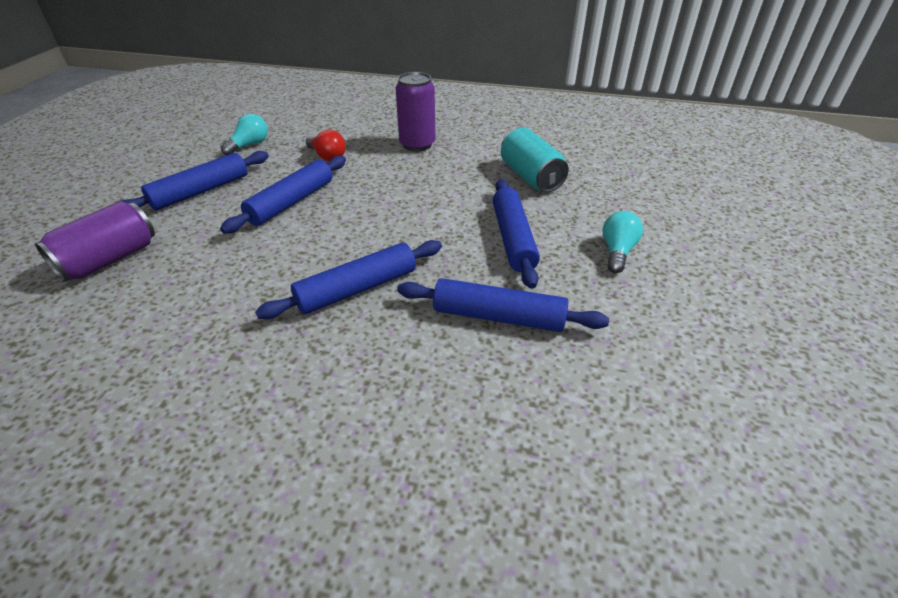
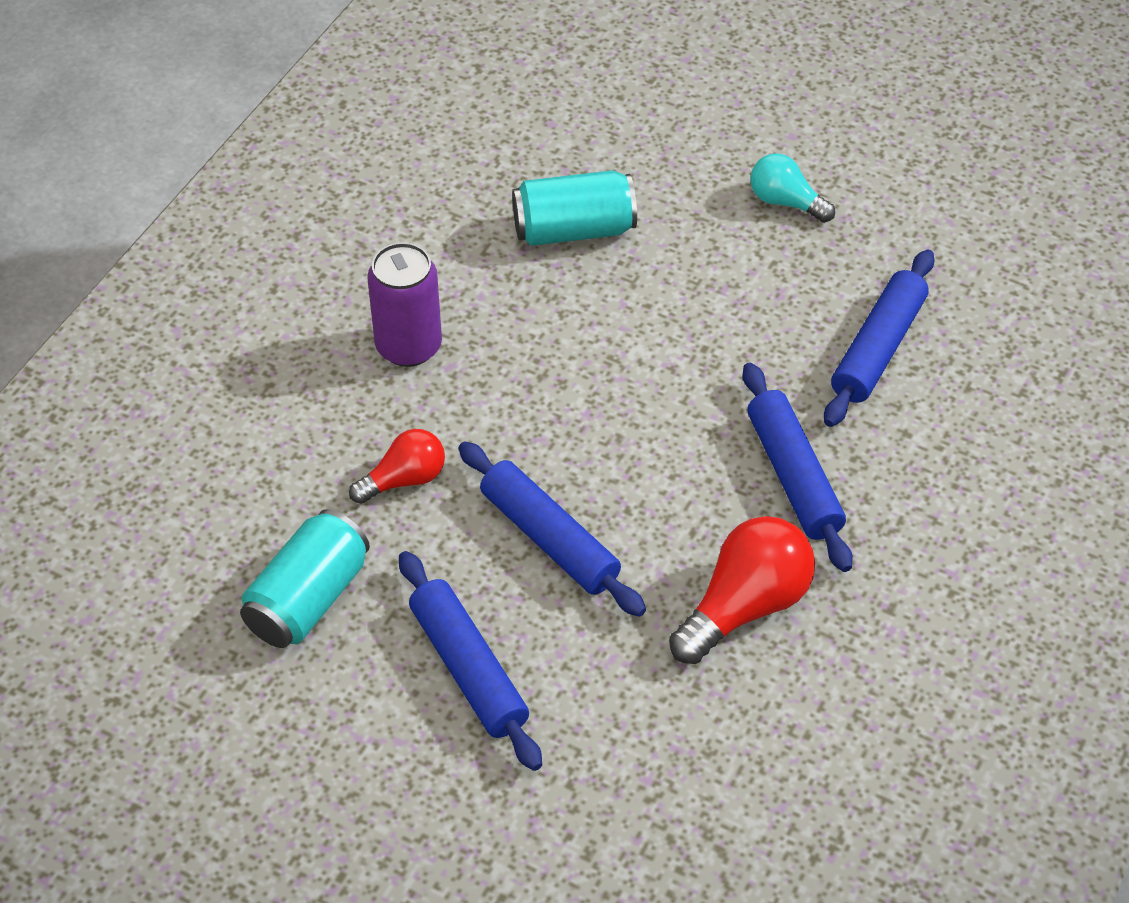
camera: 75 degrees left, 10 degrees up
(109, 259) = (645, 775): purple can -> none
(239, 281) = (745, 606): none -> red light bulb
(249, 145) = (308, 599): turquoise light bulb -> turquoise can
(513, 239) = (729, 294): blue rolling pin -> none

